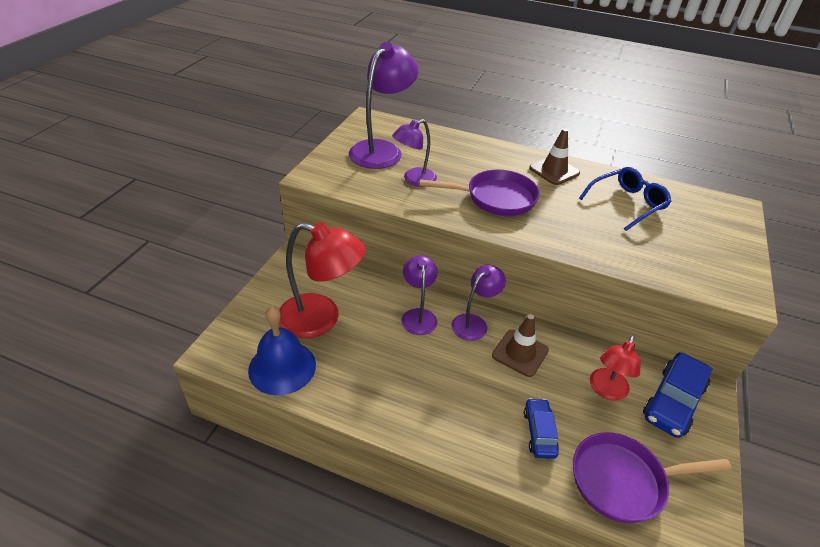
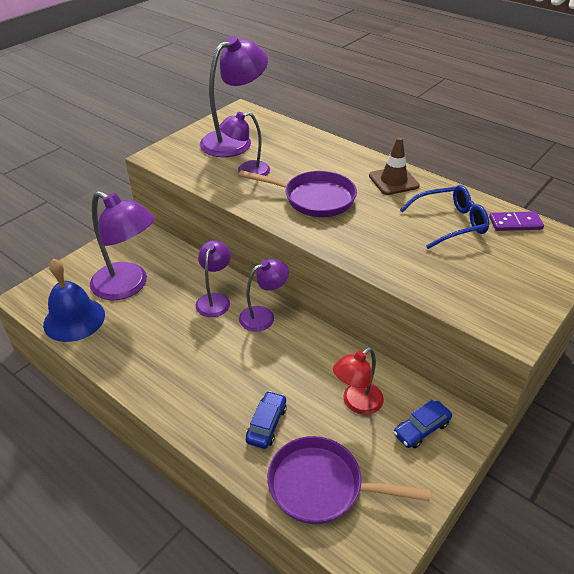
camera: 20 degrees right, 0 degrees up
(321, 319) = (128, 286): red lamp -> purple lamp
(520, 353) = (291, 351): brown traffic cone -> none
(673, 401) = (421, 429): blue car -> blue car, size x0.60
(678, 195) = (515, 223): none -> purple domino

